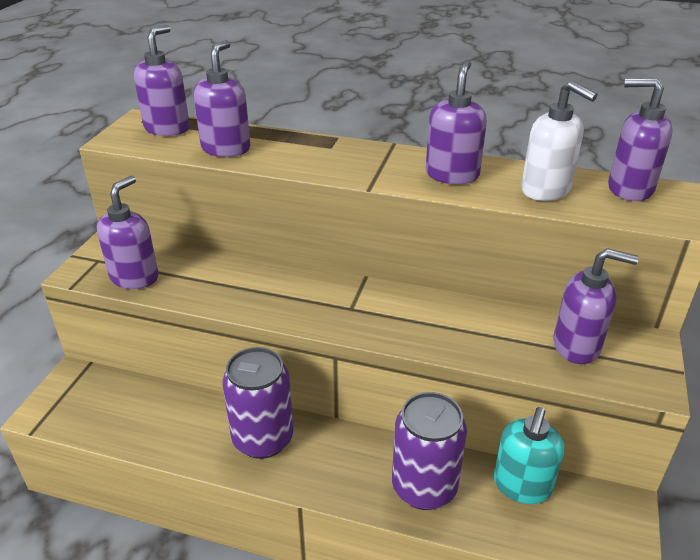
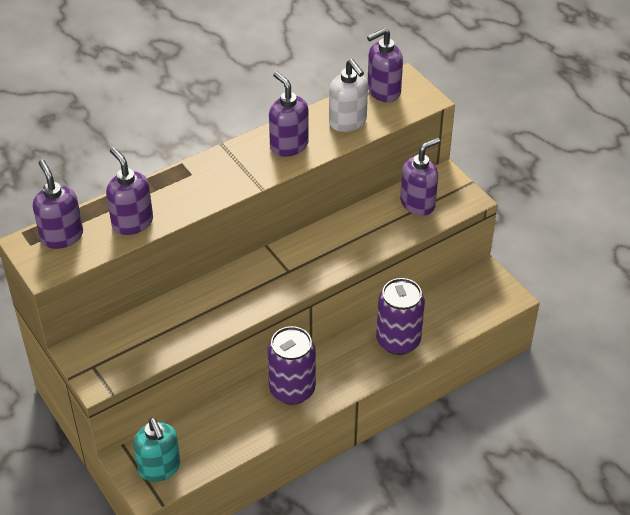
camera: 50 degrees left, 10 degrees up
(135, 277) = (138, 355): purple soap dispenser -> none
(521, 486) = (436, 301): turquoise soap dispenser -> turquoise soap dispenser (159, 468)
(546, 190) = (348, 122): white soap dispenser -> white soap dispenser turned 60 degrees clockwise

